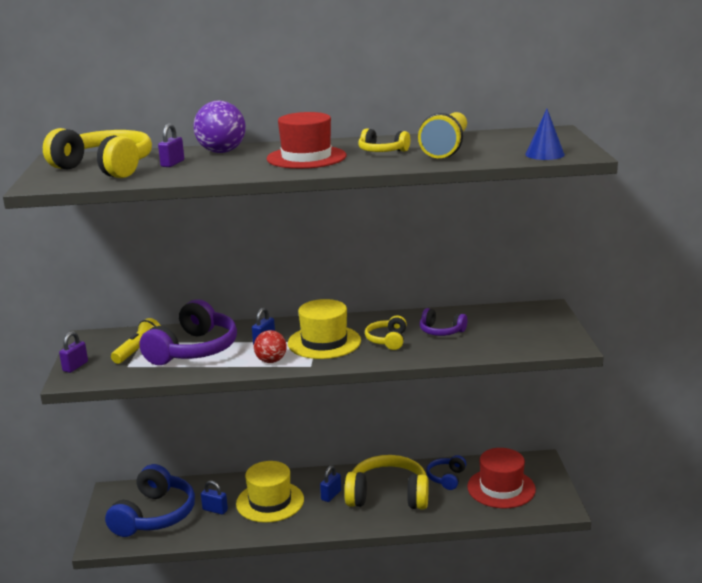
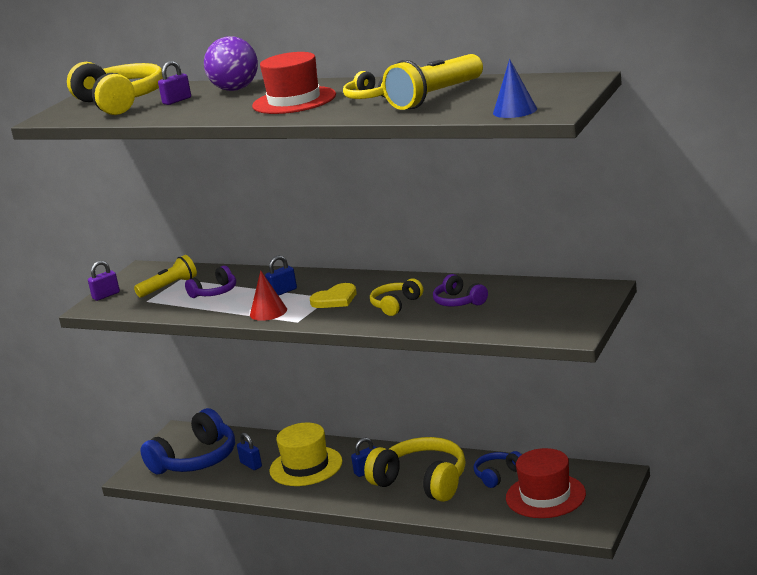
camera: 30 degrees right, 0 degrees up
(194, 350) = (215, 292): purple headphones -> purple headphones, size x0.51
(271, 361) = (268, 312): red ball -> red cone
(324, 342) = (335, 299): yellow hat -> yellow heart

